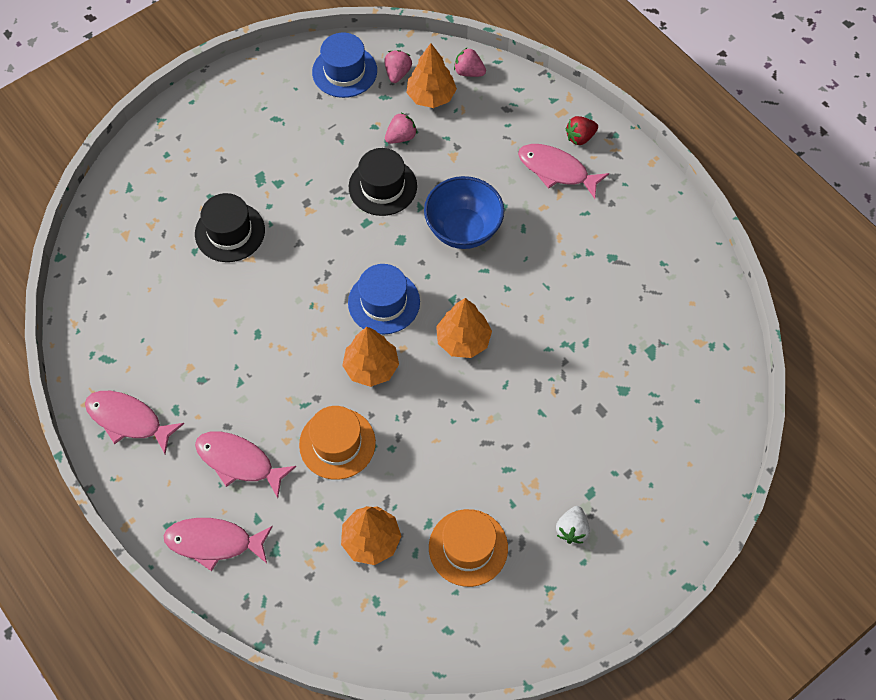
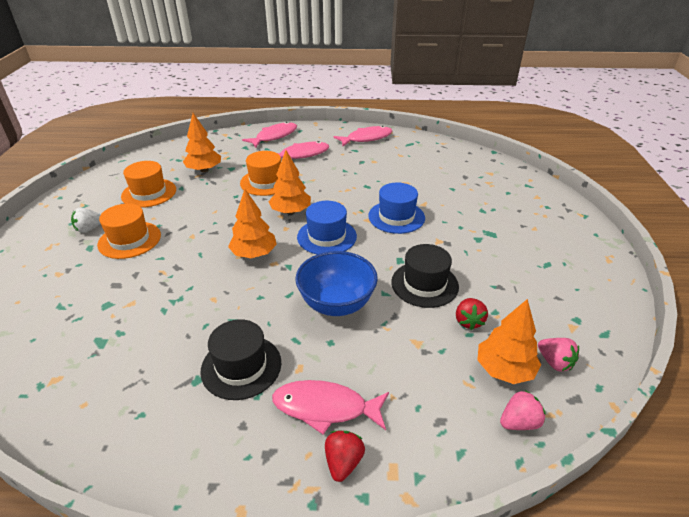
camera: 130 degrees right, 25 degrees down
(230, 232) = (454, 205): black hat -> black hat (241, 366)
(344, 71) = (581, 327): blue hat -> blue hat (396, 217)
(401, 137) = (468, 321): pink strawberry -> red strawberry
(548, 469) = (129, 240): none -> orange hat
(556, 170) = (325, 408): pink fish -> pink fish turned 150 degrees counterclockwise
(572, 529) = (89, 229): white strawberry -> white strawberry turned 90 degrees counterclockwise

